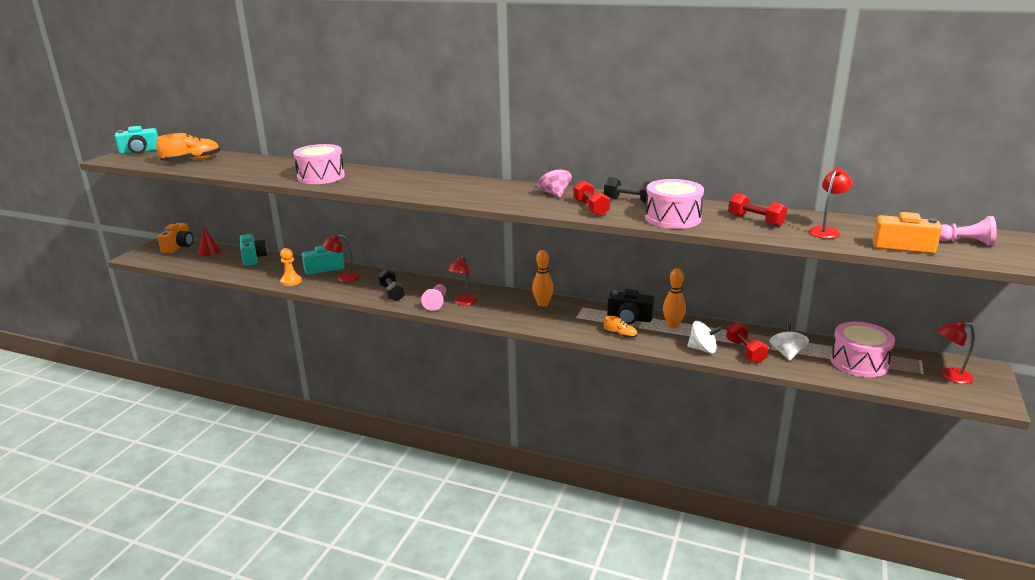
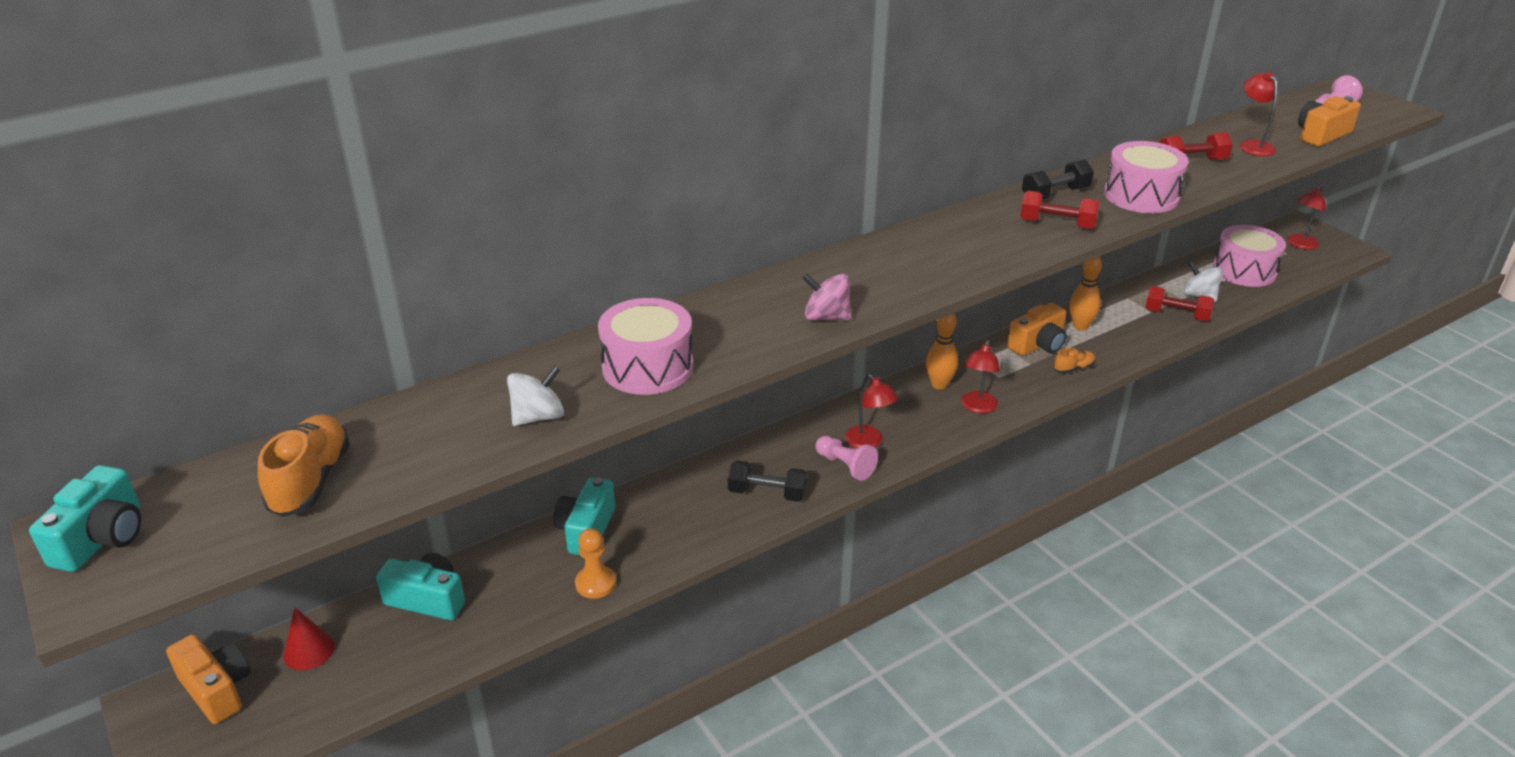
camera: 55 degrees left, 10 degrees up
(343, 278) = (654, 522): red lamp -> red lamp (977, 407)
(554, 194) = (975, 225): pink spinning top -> pink spinning top (826, 317)
(629, 318) = (1038, 344): black camera -> orange camera
(702, 349) = (1150, 335): white spinning top -> white spinning top (538, 417)

